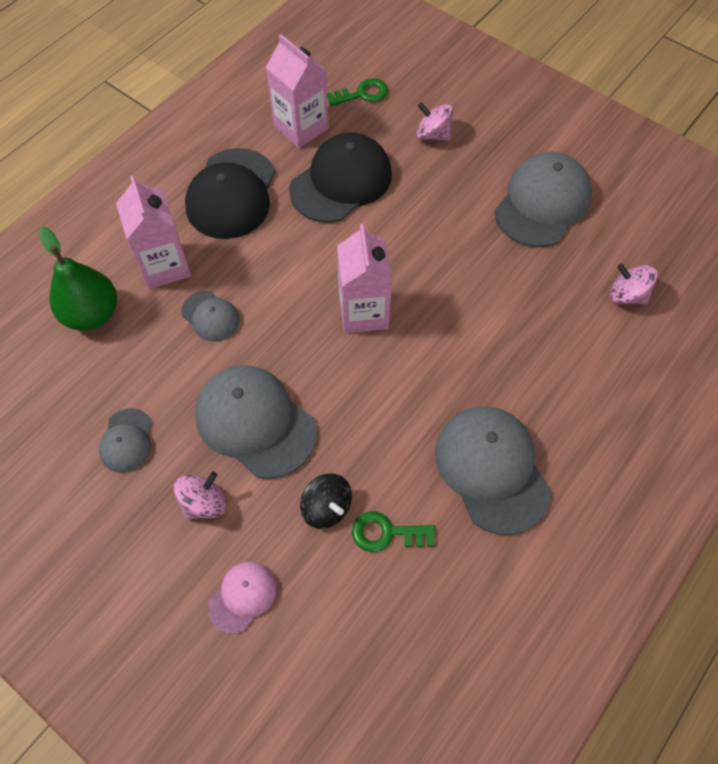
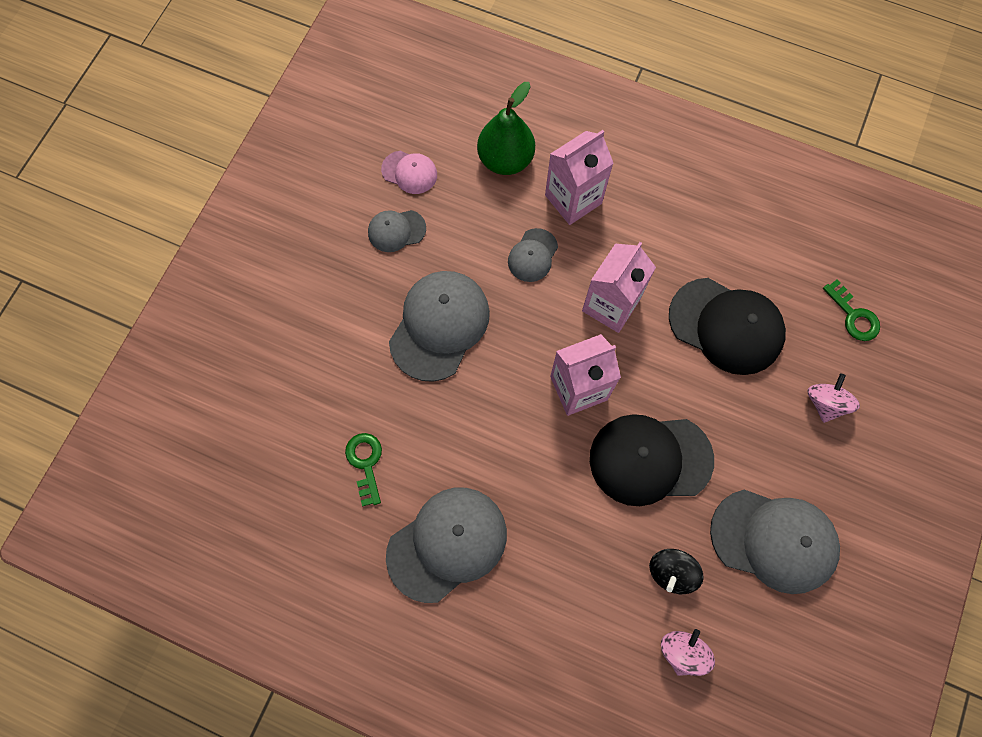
camera: 75 degrees right, 10 degrees up
(204, 503) = (357, 308): pink spinning top -> none
(231, 194) = (673, 229): black cap -> black cap (650, 459)
(242, 596) = (288, 363): pink cap -> pink cap (409, 172)
(301, 127) = (782, 267): pink carton -> pink carton (611, 305)
(327, 507) = (376, 407): black spinning top -> black spinning top (671, 572)

